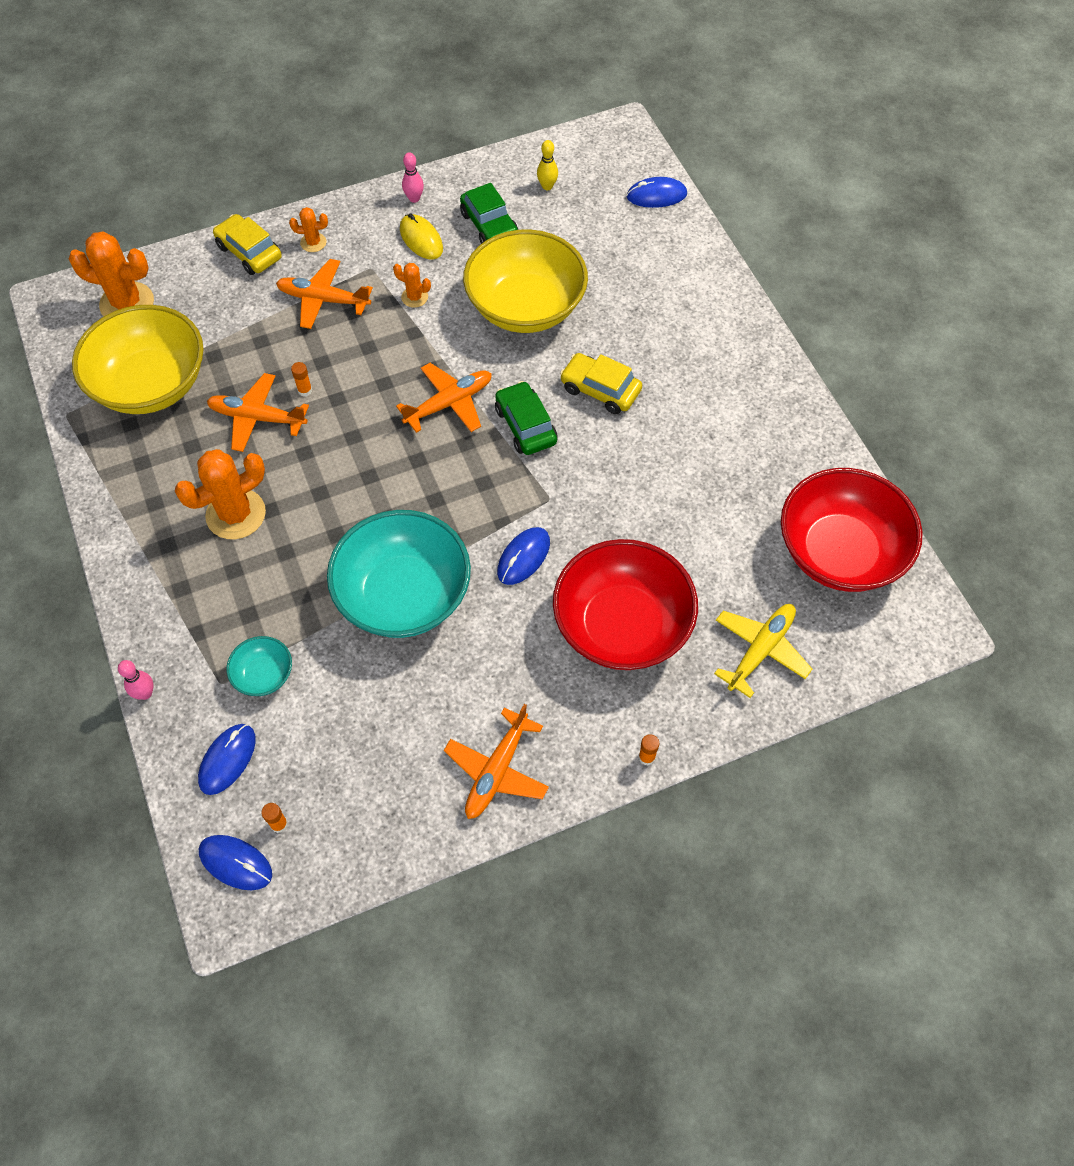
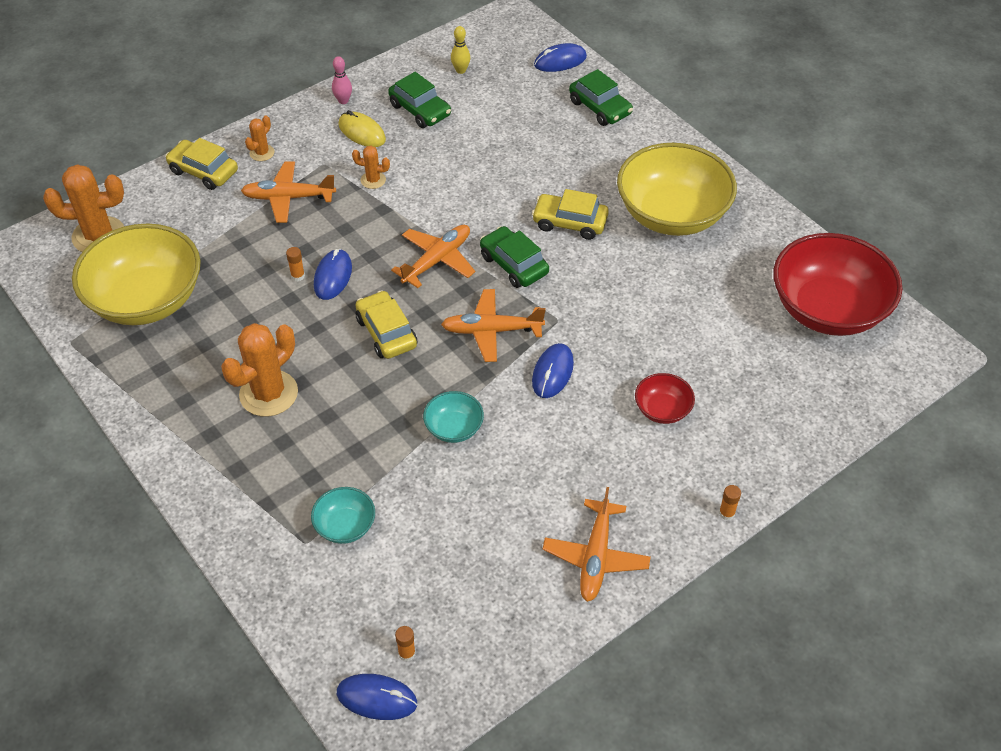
camera: 15 degrees left, 10 degrees down
(145, 693) = (234, 569): pink bowling pin -> none
(227, 760) = (336, 608): blue mouse -> blue mouse (333, 276)
(257, 418) = (261, 308): orange plane -> orange plane (492, 331)
(313, 242) = (262, 153): orange cactus -> orange cactus turned 45 degrees counterclockwise
(371, 474) = (386, 332): none -> yellow car
(404, 595) = (454, 428): turquoise bowl -> turquoise bowl, size x0.45
(525, 307) = (477, 169): yellow bowl -> yellow bowl (672, 214)
(622, 625) = (662, 409): red bowl -> red bowl, size x0.45
(680, 260) = (600, 108): none -> green car
(760, 650) = (791, 403): yellow plane -> none

